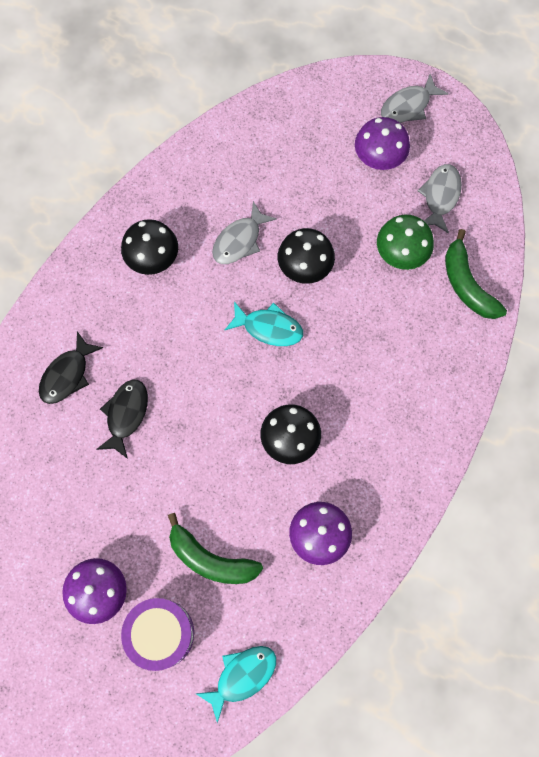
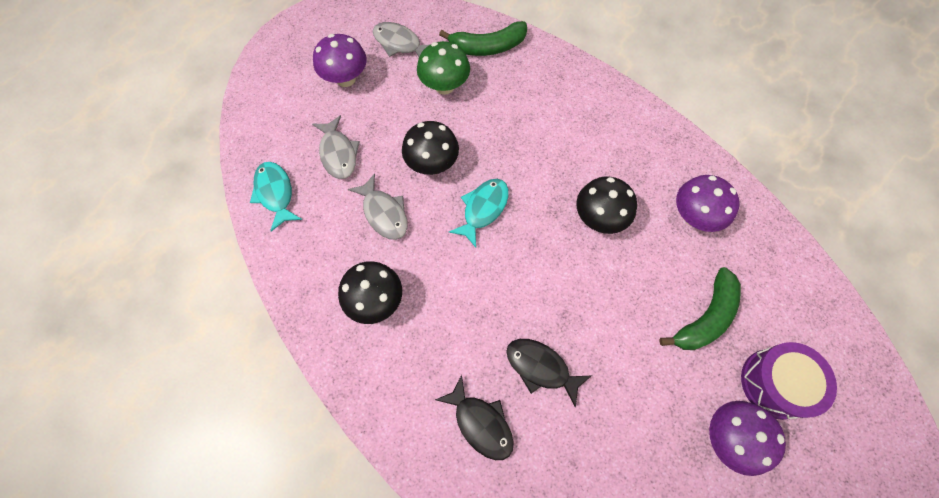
camera: 75 degrees left, 5 degrees down
(242, 676) = (820, 314): turquoise fish -> turquoise fish (275, 193)
(408, 106) = (303, 43): grey fish -> grey fish (338, 153)

